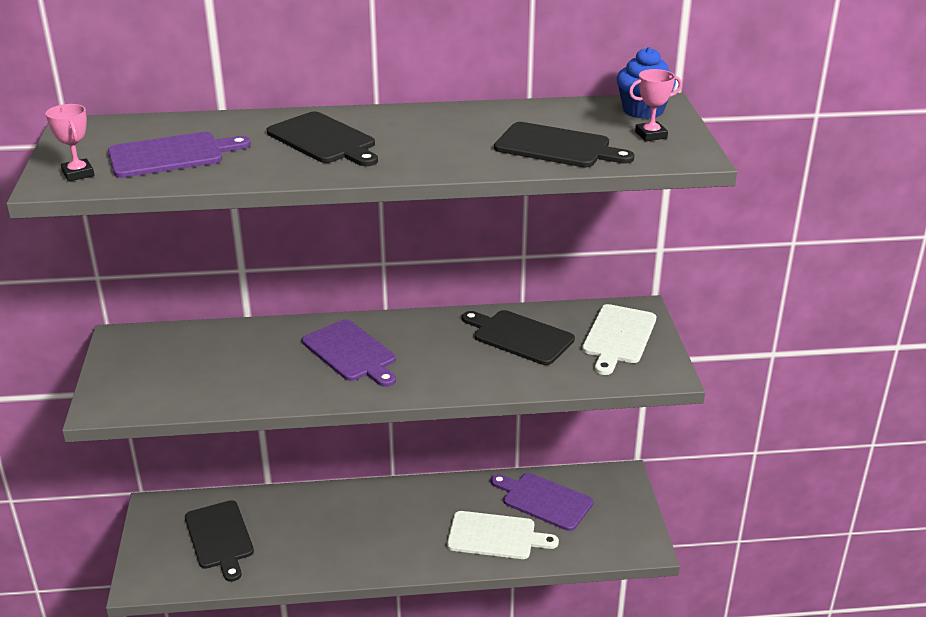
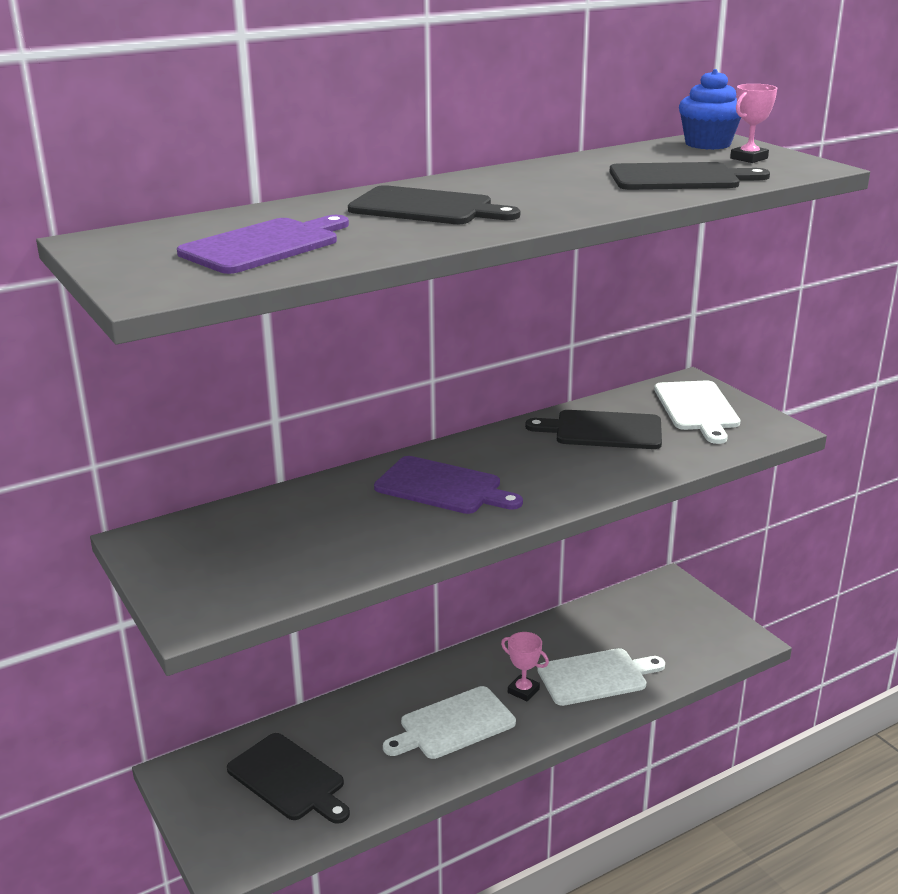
camera: 25 degrees left, 5 degrees down
(78, 174) = (169, 279): pink trophy -> pink trophy (523, 691)
(359, 537) = (453, 725): none -> white cutting board
(544, 500) = (614, 627): purple cutting board -> none

